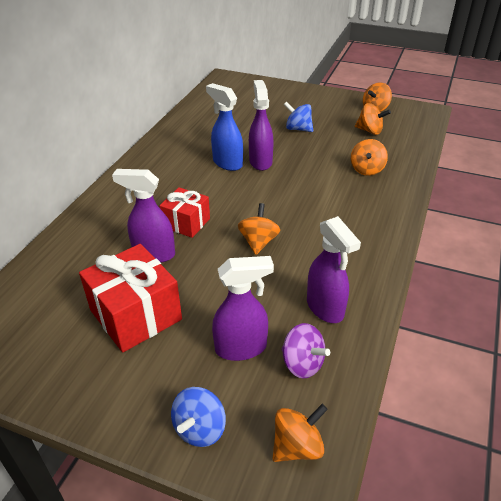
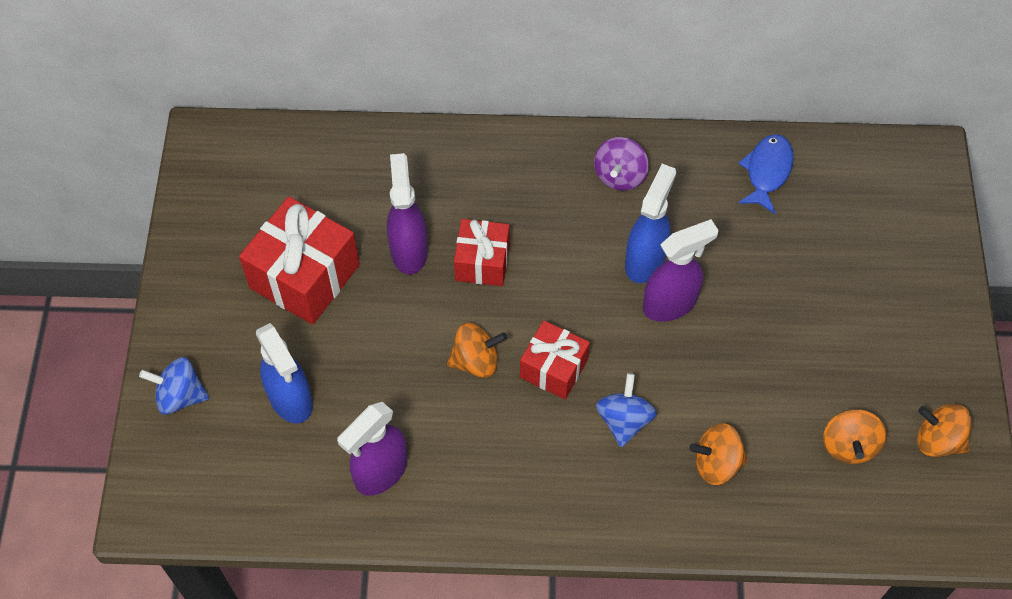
camera: 70 degrees right, 20 degrees up
(200, 116) = (767, 172): none -> blue fish
(241, 348) = (291, 400): purple spray bottle -> blue spray bottle
(280, 211) = (553, 369): none -> red gift
(297, 446) = (184, 489): orange spinning top -> none
(298, 129) = (798, 329): blue spinning top -> blue spinning top (624, 420)
(302, 364) = (287, 468): purple spinning top -> purple spinning top (619, 176)

